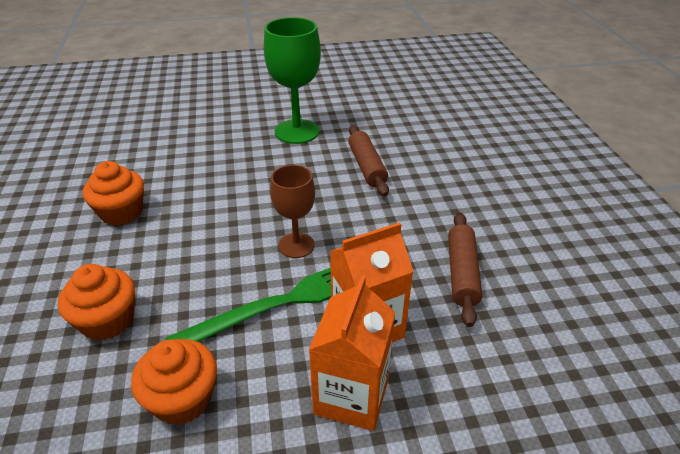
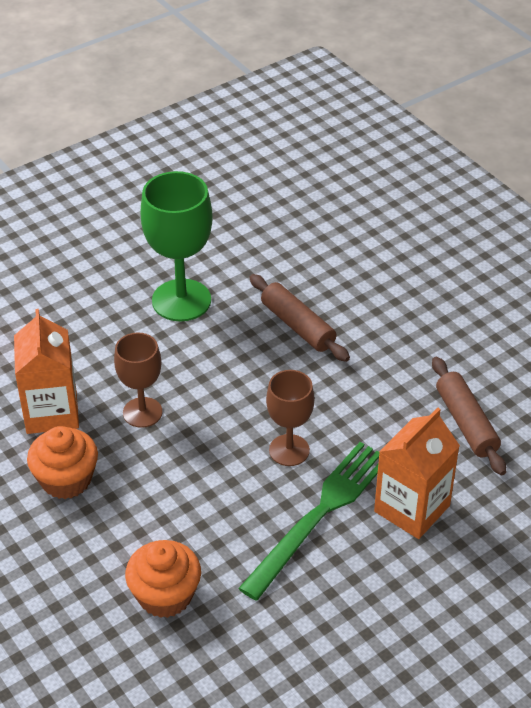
camera: 25 degrees left, 5 degrees up
(182, 399) = (296, 631): orange cupcake -> none
(212, 187) = (142, 412): none -> brown goblet
(351, 396) = (436, 572): orange carton -> orange carton (51, 412)

